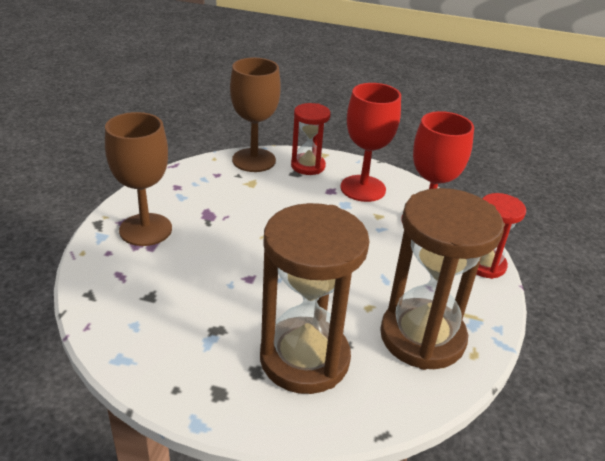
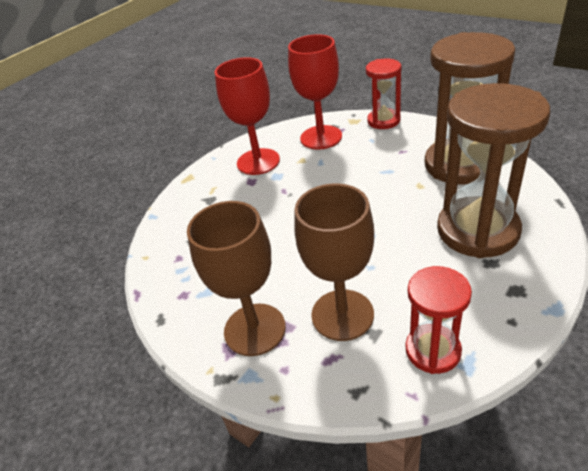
camera: 60 degrees left, 5 degrees up
(254, 160) = (169, 226): brown goblet -> brown goblet (342, 315)
(308, 166) = (203, 189): red hourglass -> red hourglass (433, 350)

